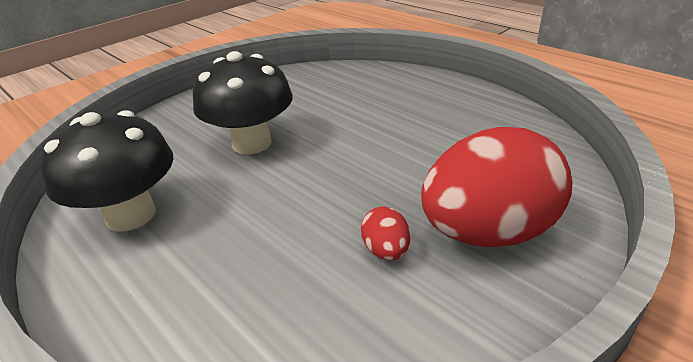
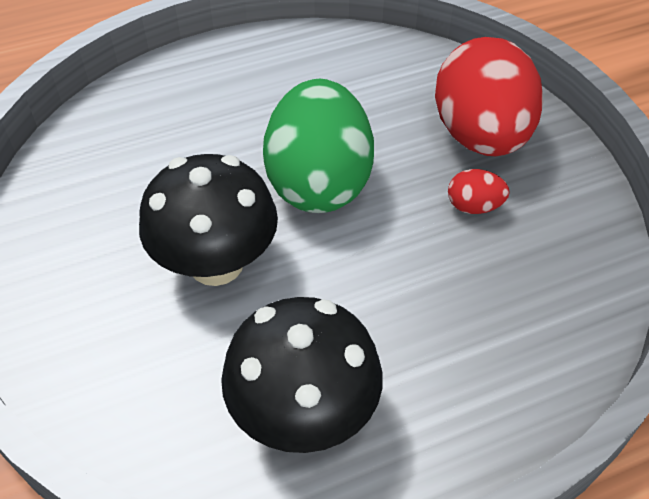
camera: 70 degrees left, 15 degrees up
(353, 160) = (319, 183): none -> green egg

